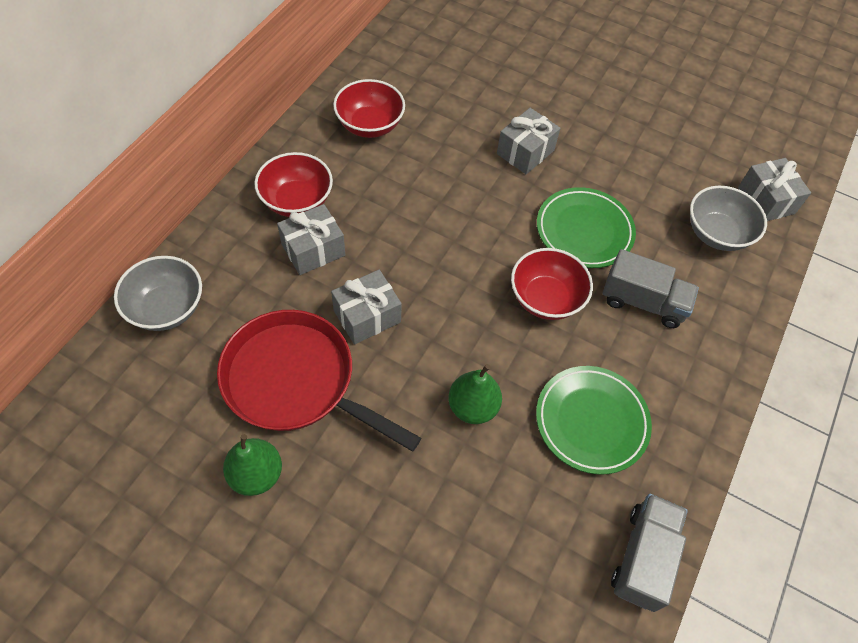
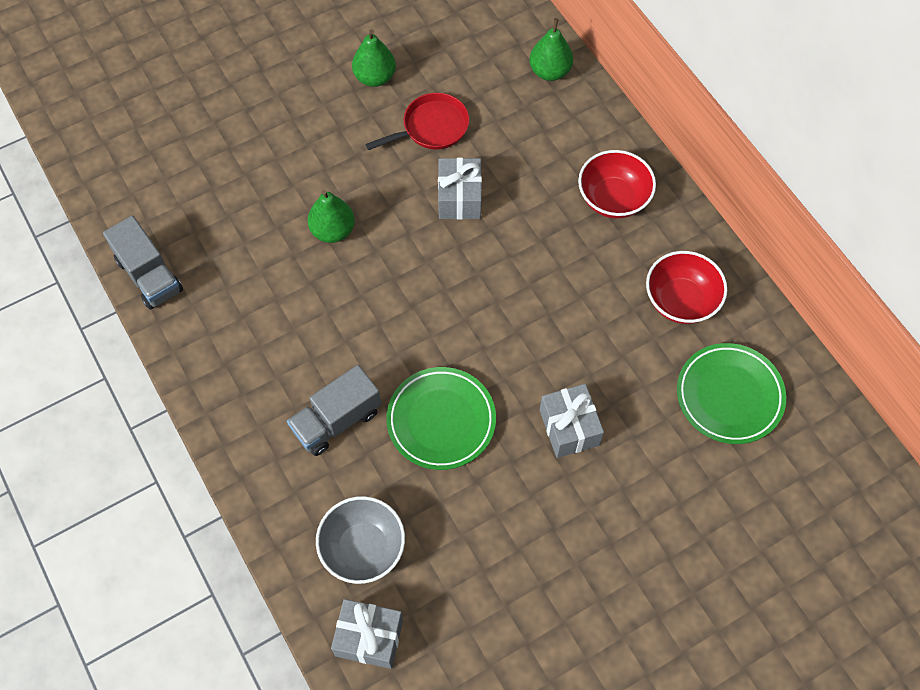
camera: 125 degrees right, 5 degrees up
(167, 308) = (550, 71): grey bowl -> green pear
(296, 381) = (431, 127): red pan -> red pan, size x0.59
(313, 250) = (550, 189): grey gift -> none
(546, 298) = (391, 341): red bowl -> none
(591, 421) = (264, 306): green plate -> green plate (729, 396)

